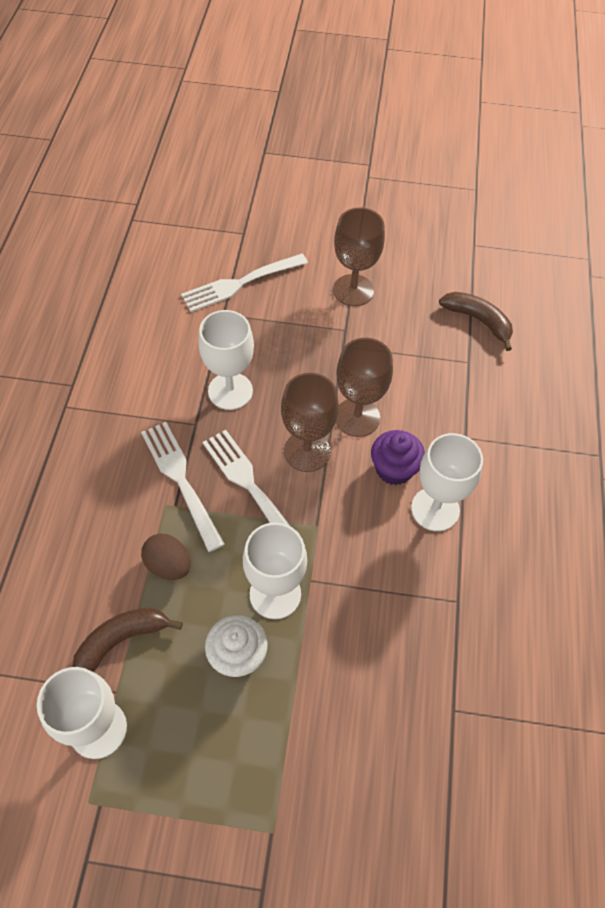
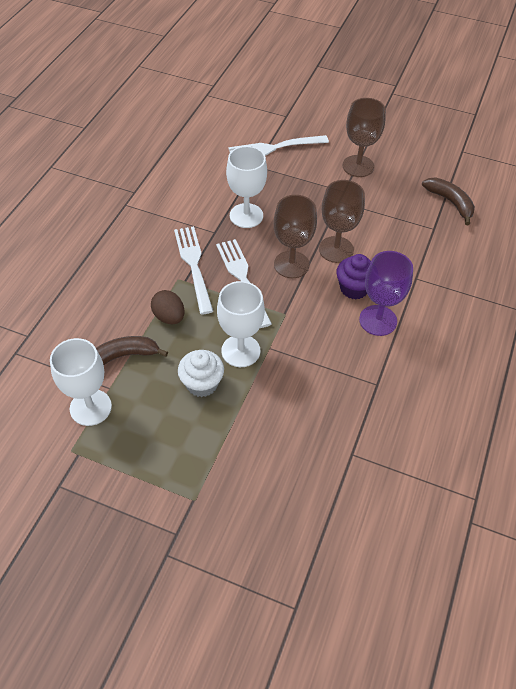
camera: 15 degrees right, 5 degrees down
(435, 509) = (378, 320): white goblet -> purple goblet

